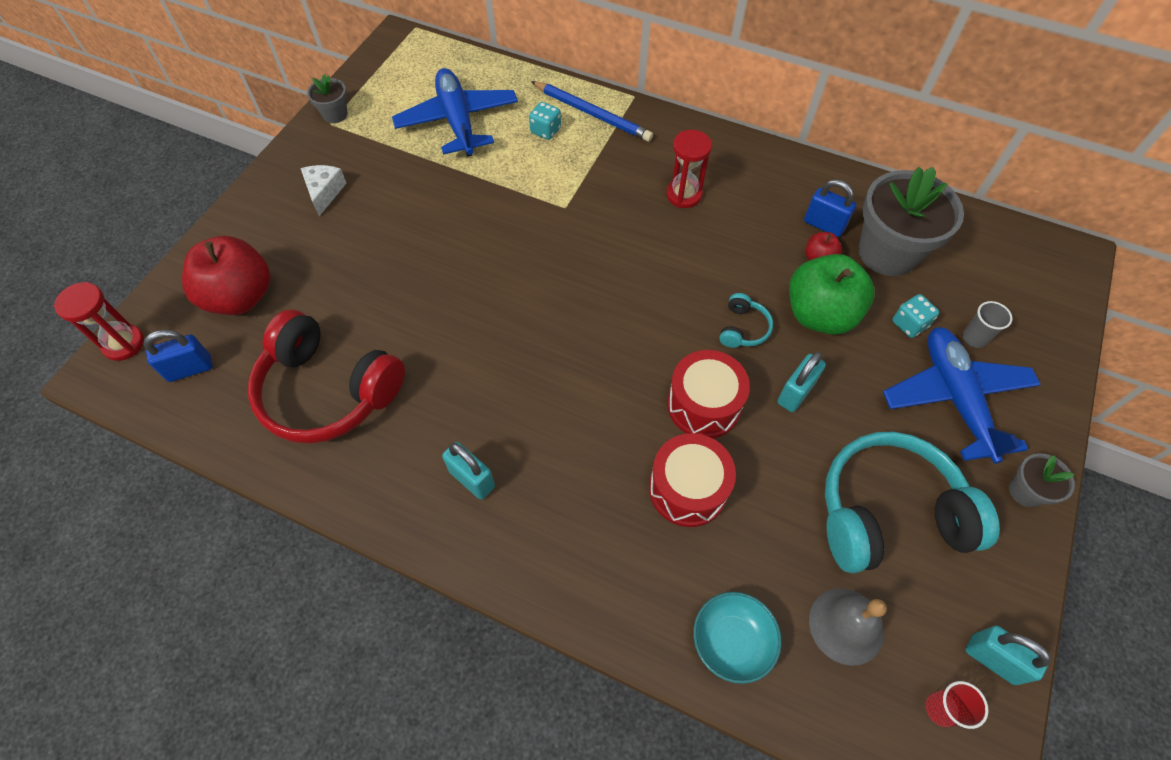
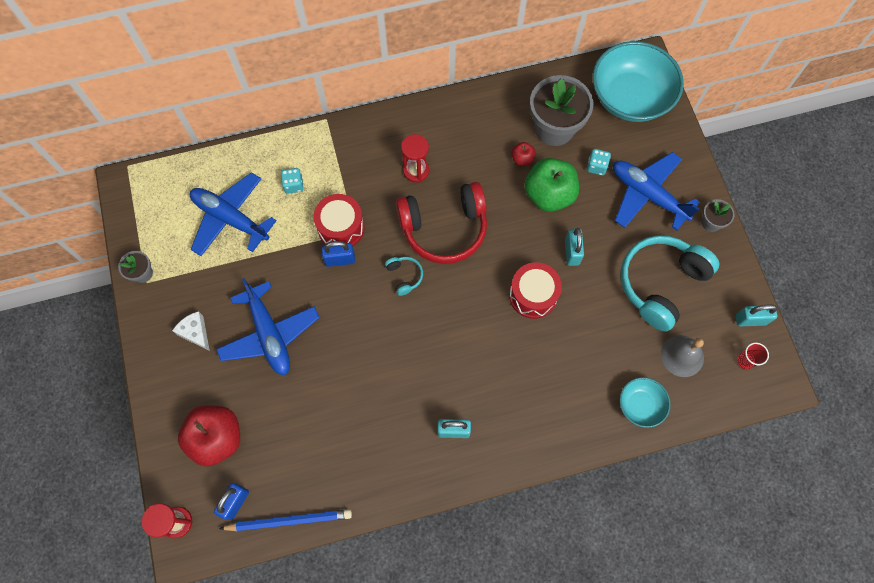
camera: 40 degrees left, 10 degrees up
(328, 391) = (329, 448): red headphones -> red headphones (444, 228)
(387, 241) = (269, 334): none -> blue plane
(592, 113) = (311, 151): blue pencil -> blue pencil (289, 520)
(688, 489) = (562, 347): red drum -> red drum (341, 228)
(743, 328) = (517, 234): turquoise headphones -> turquoise headphones (404, 276)
(824, 225) = (508, 134): blue padlock -> blue padlock (340, 260)
(974, 338) = (632, 151): grey cup -> none
(1018, 280) = (630, 97): none -> turquoise bowl

